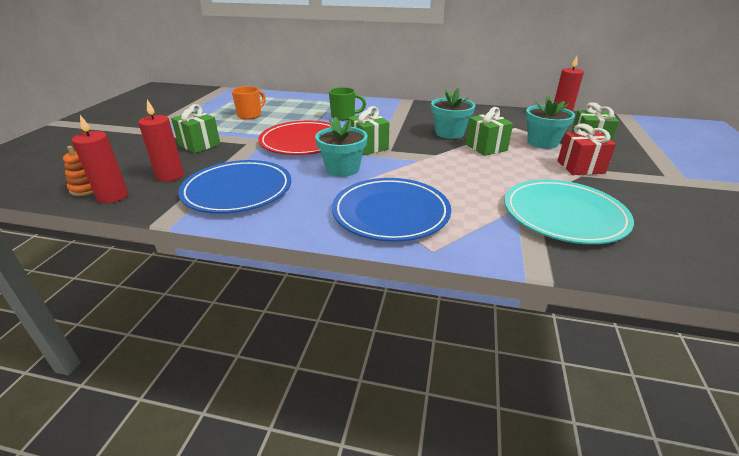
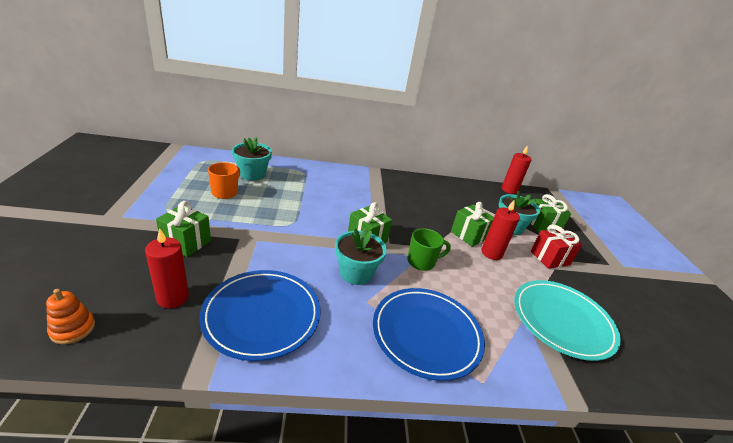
camera: 20 degrees left, 0 degrees up
(113, 196) = (114, 340): red candle -> red candle (491, 253)
(303, 142) = (300, 233): red plate -> none
(344, 117) = (325, 194): green mug -> green mug (422, 262)
(449, 133) = (431, 216): turquoise flower pot -> turquoise flower pot (252, 174)

